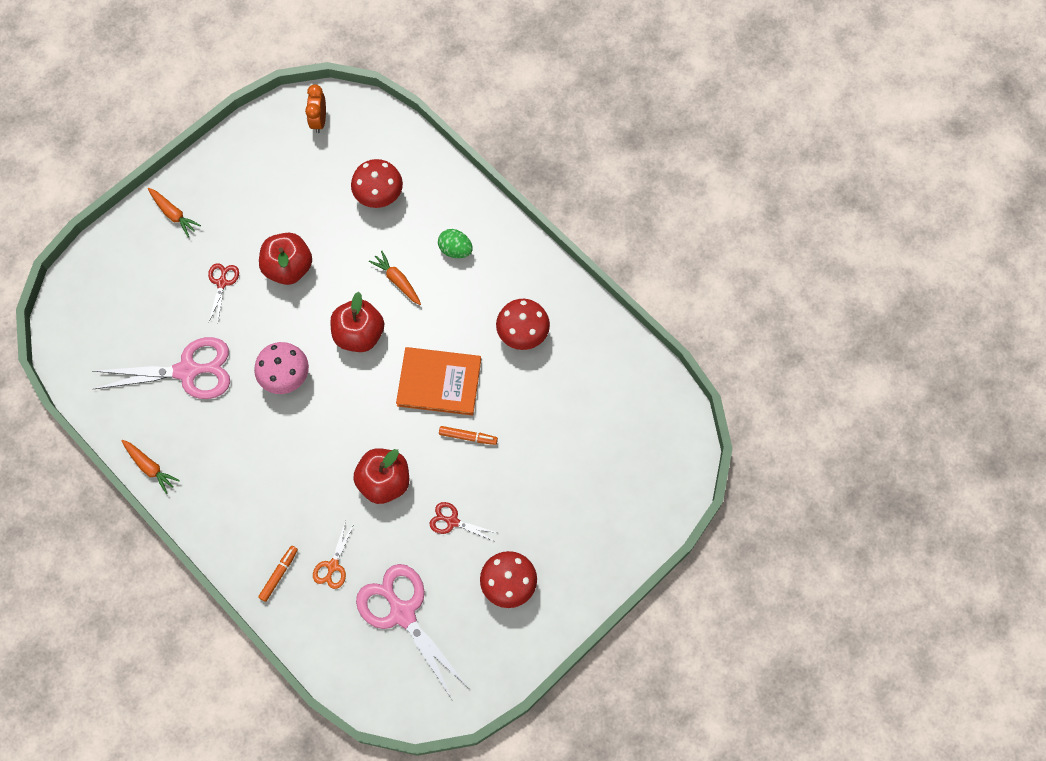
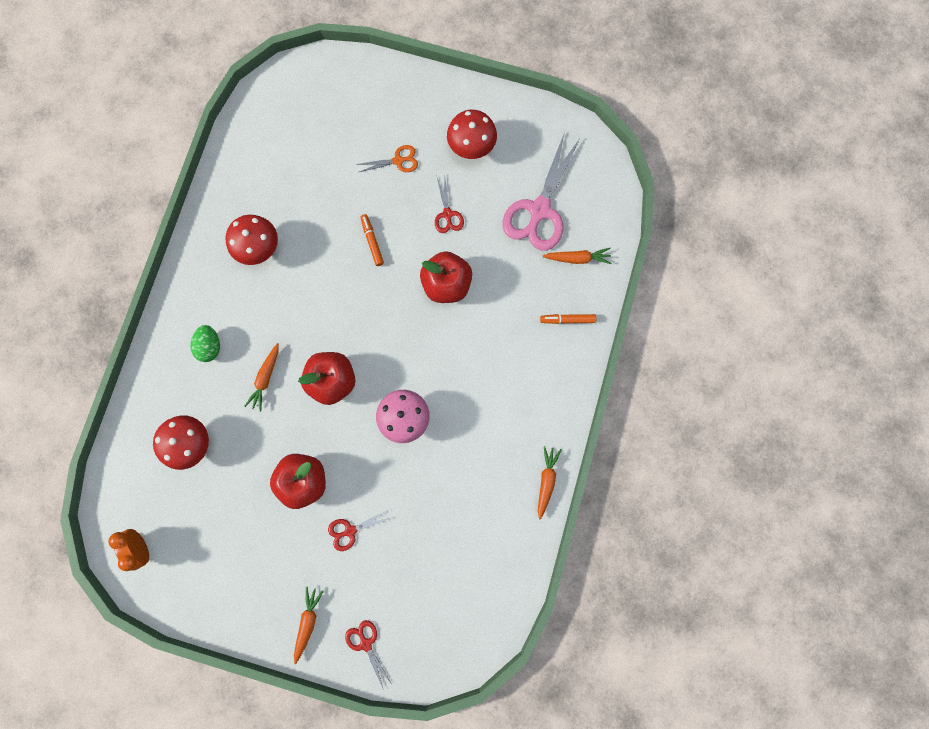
camera: 120 degrees left, 10 degrees up
(125, 249) = (366, 644): none -> red scissors
(187, 371) = (447, 506): pink scissors -> none
(319, 121) = (141, 547): orange clock -> orange clock turned 90 degrees clockwise
(331, 621) = (577, 258): none -> orange carrot
(333, 566) = (536, 283): orange scissors -> orange scissors (398, 161)
(439, 382) = (338, 290): orange book -> none

